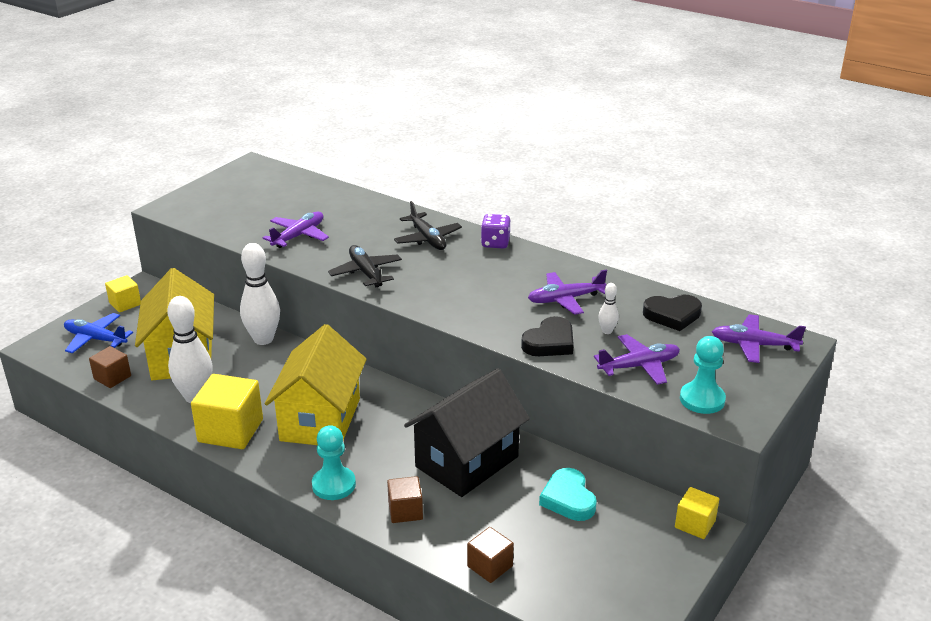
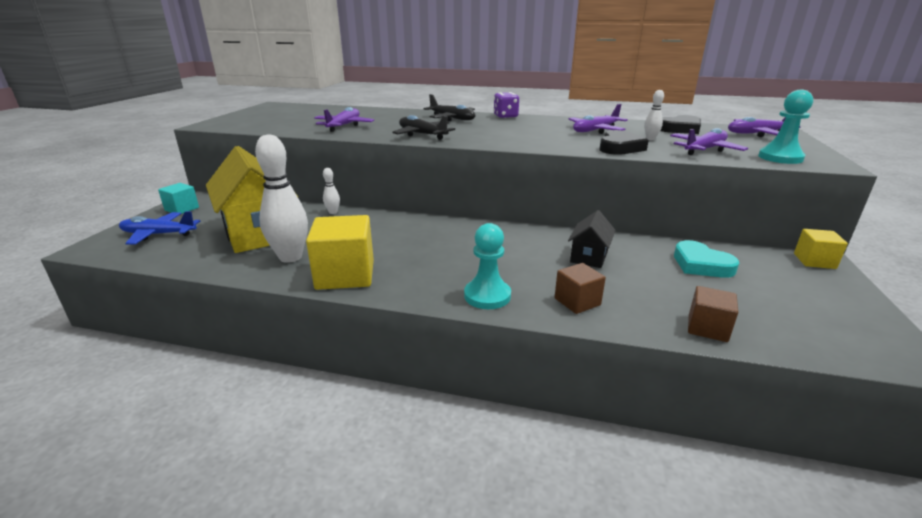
camera: 20 degrees left, 5 degrees down
(112, 377) = (189, 257): brown cube -> none
(125, 304) = (182, 209): yellow cube -> turquoise cube
(263, 339) = (333, 212): white bowling pin -> white bowling pin, size x0.46
(320, 419) = (429, 252): yellow house -> none
(467, 462) = (589, 257): black house -> black house, size x0.49

